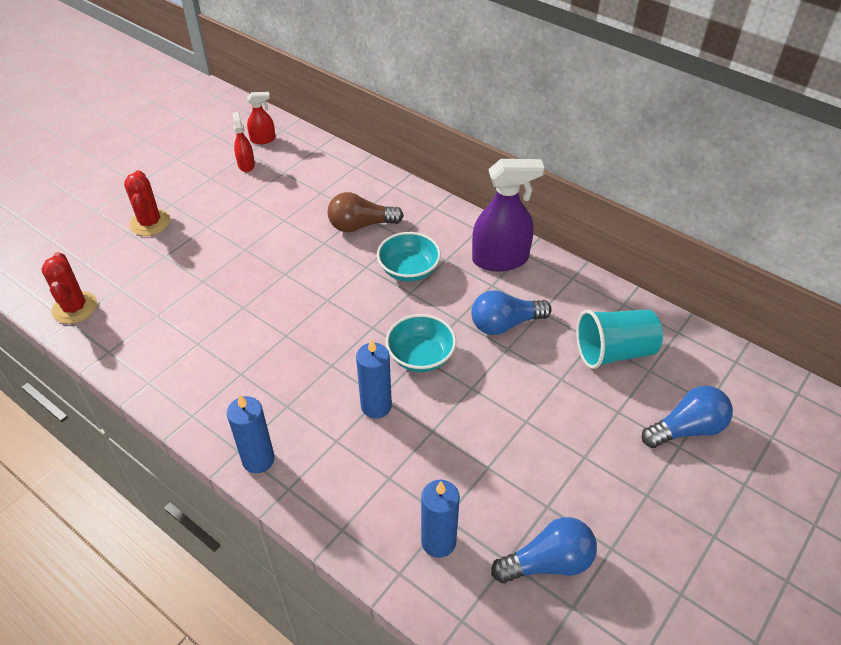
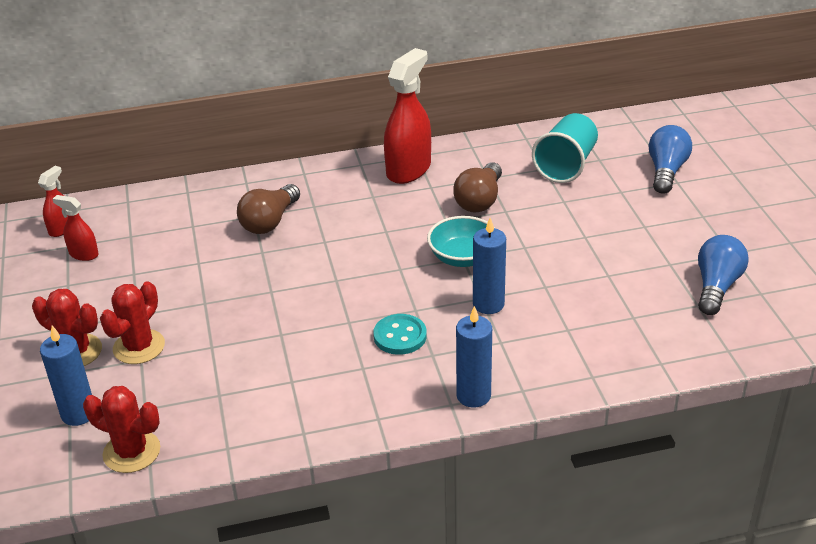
camera: 50 degrees left, 10 degrees down
(176, 247) = (139, 347): none -> red cactus
(293, 374) = (400, 336): none -> turquoise button
(409, 270) = (359, 220): turquoise bowl -> none
(438, 542) = (651, 330): blue candle -> blue candle (78, 414)
(500, 259) = (408, 169): purple spray bottle -> red spray bottle
(505, 324) = (480, 200): blue light bulb -> brown light bulb

